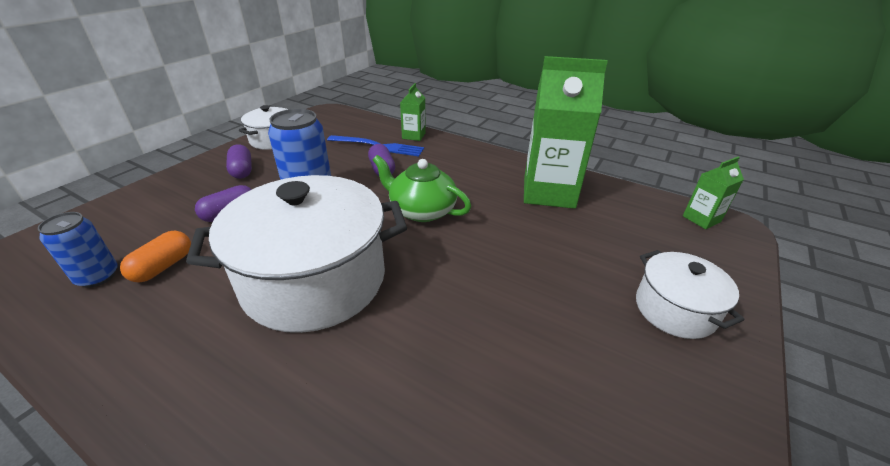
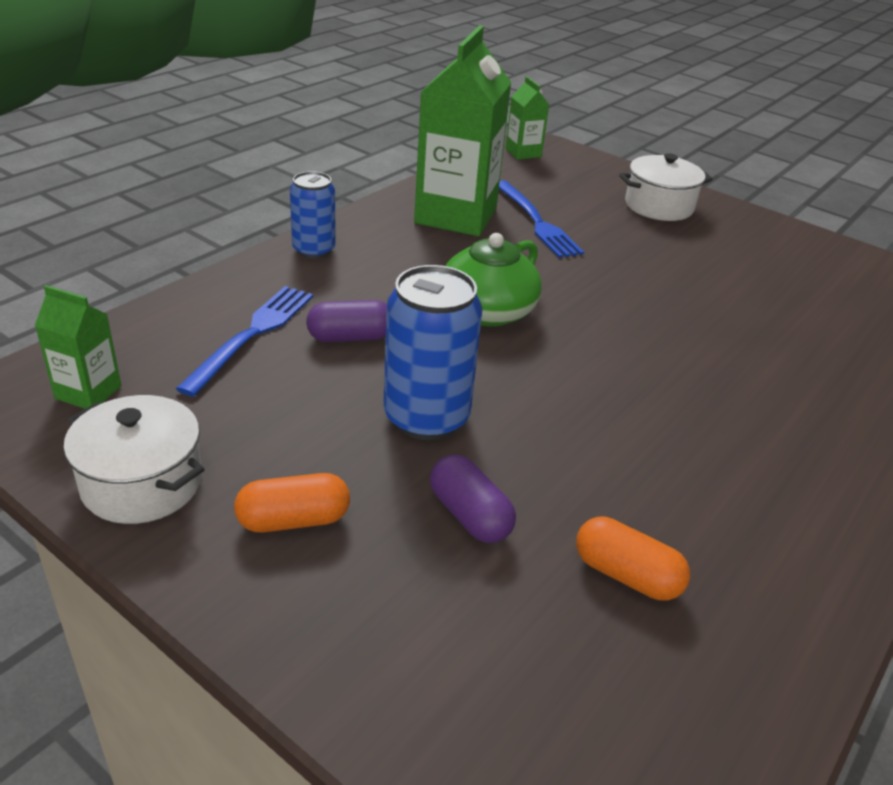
camera: 85 degrees left, 0 degrees up
(98, 276) = (659, 662): blue can -> blue can (314, 250)
(242, 171) = (293, 520): purple capsule -> orange capsule
(315, 280) = (642, 409): white pot -> none
(413, 136) = (224, 293): green carton -> green carton (88, 392)
(569, 229) = (536, 222): none -> blue fork

